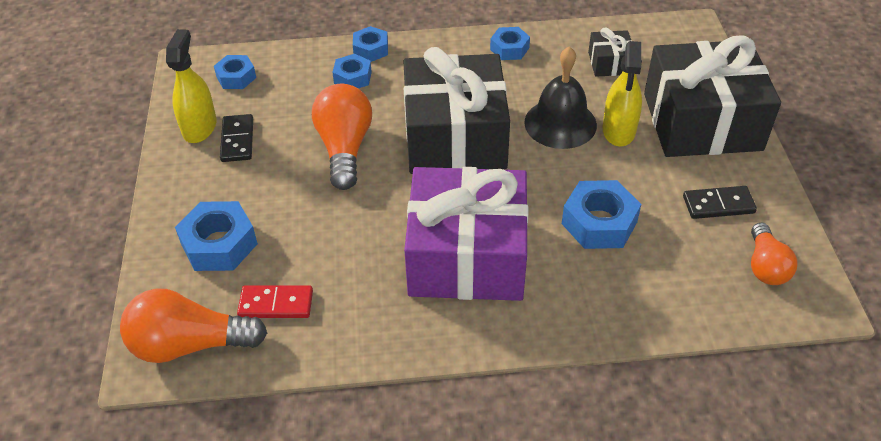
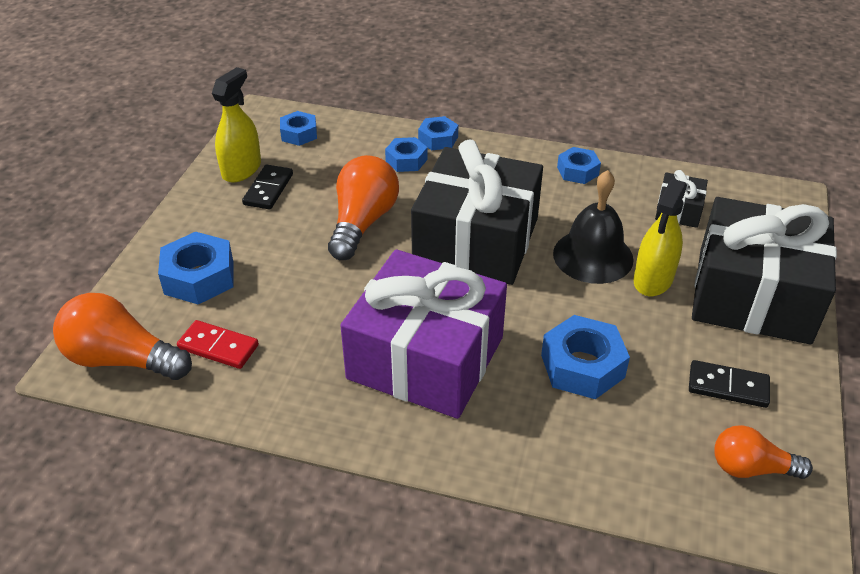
camera: 20 degrees right, 5 degrees down
(765, 266) = (751, 468): orange light bulb -> orange light bulb turned 75 degrees clockwise

